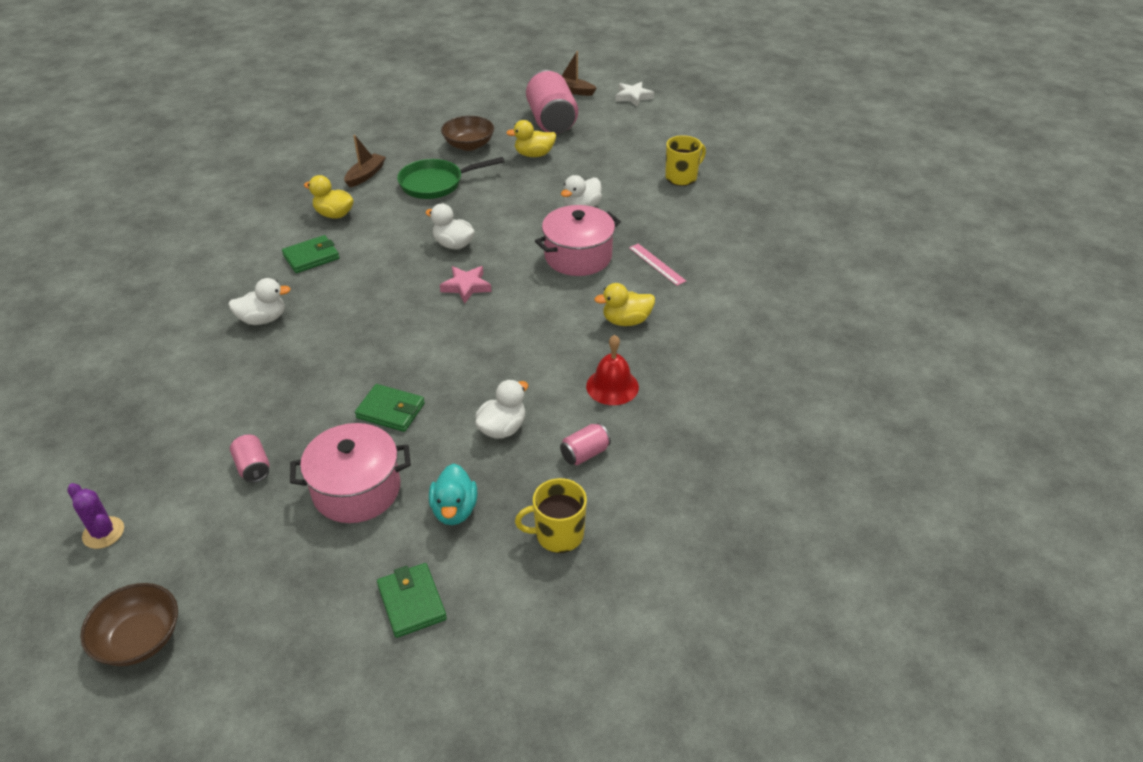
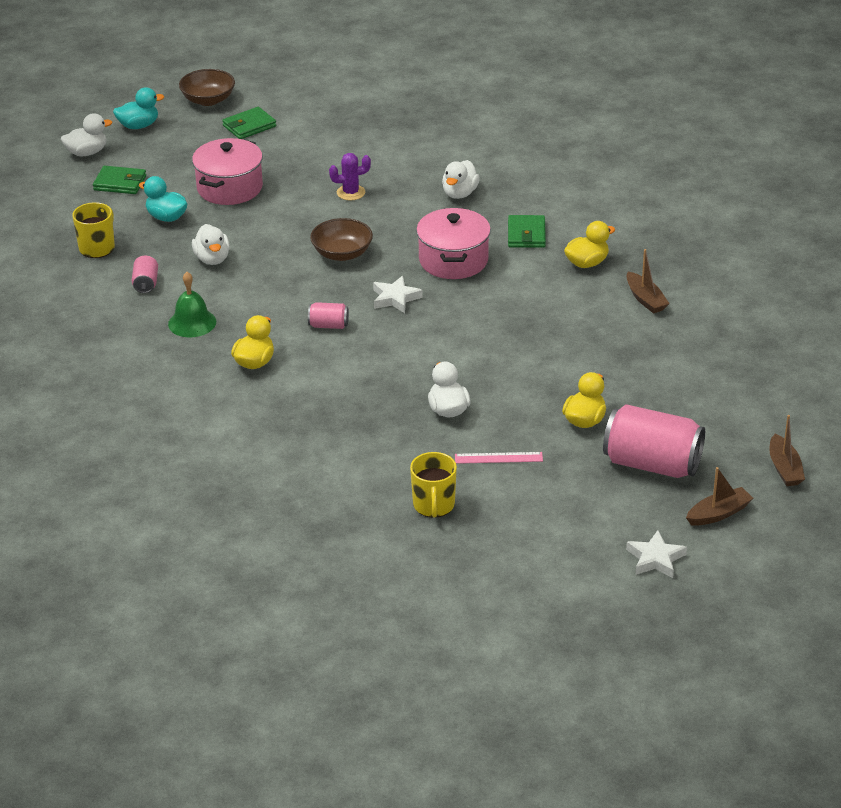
camera: 125 degrees right, 5 degrees down
(103, 533) = (303, 100): purple cactus -> purple cactus (351, 193)
(252, 678) = (139, 126): none -> turquoise duck
(253, 467) = (298, 157): pink can -> pink can (328, 325)
(390, 411) = (287, 220): green wallet -> green wallet (249, 126)
(436, 184) = (586, 336): green pan -> none
(453, 244) = (466, 312): white duck -> white duck (87, 152)
(466, 286) = (395, 298): pink star -> white star
(469, 145) = (648, 383): brown bowl -> brown bowl (342, 253)
(508, 83) = (784, 468): none -> brown boat
(578, 256) = (371, 374): pink pot -> pink pot (453, 260)
(612, 386) = (192, 322): red bell -> green bell
(657, 264) = (308, 415): pink ruler -> pink ruler (498, 458)

